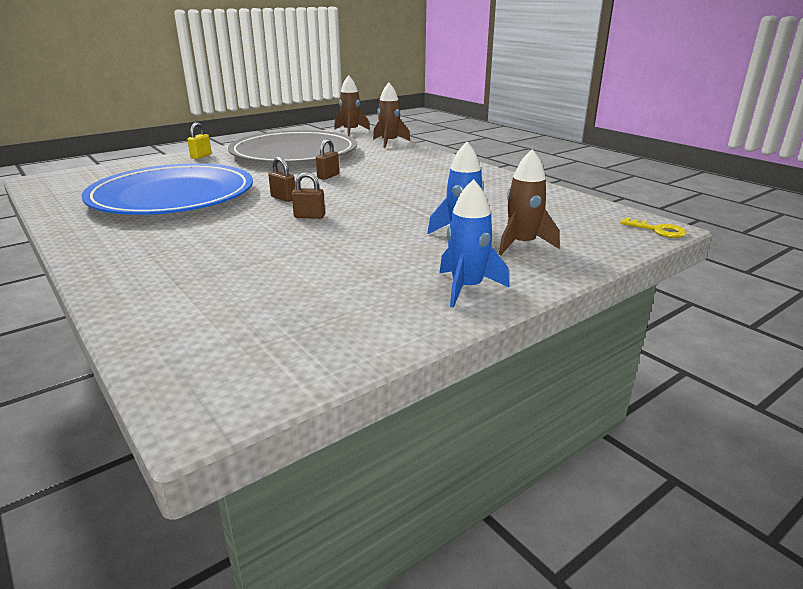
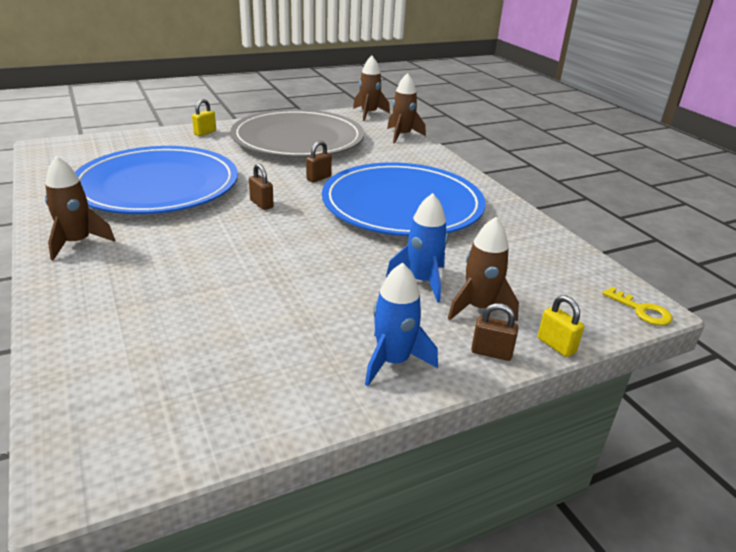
camera: 10 degrees right, 5 degrees up
(110, 243) = (77, 243): none -> brown rocket
(309, 216) = (277, 234): brown padlock -> brown padlock (491, 353)
(415, 186) = (402, 205): none -> blue plate
(601, 260) = (556, 345): none -> yellow padlock

